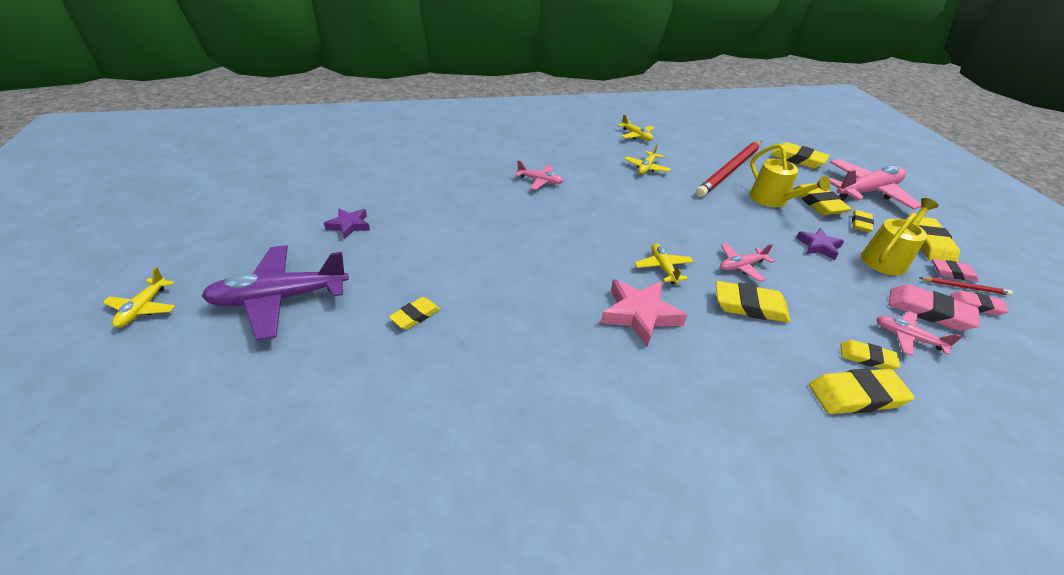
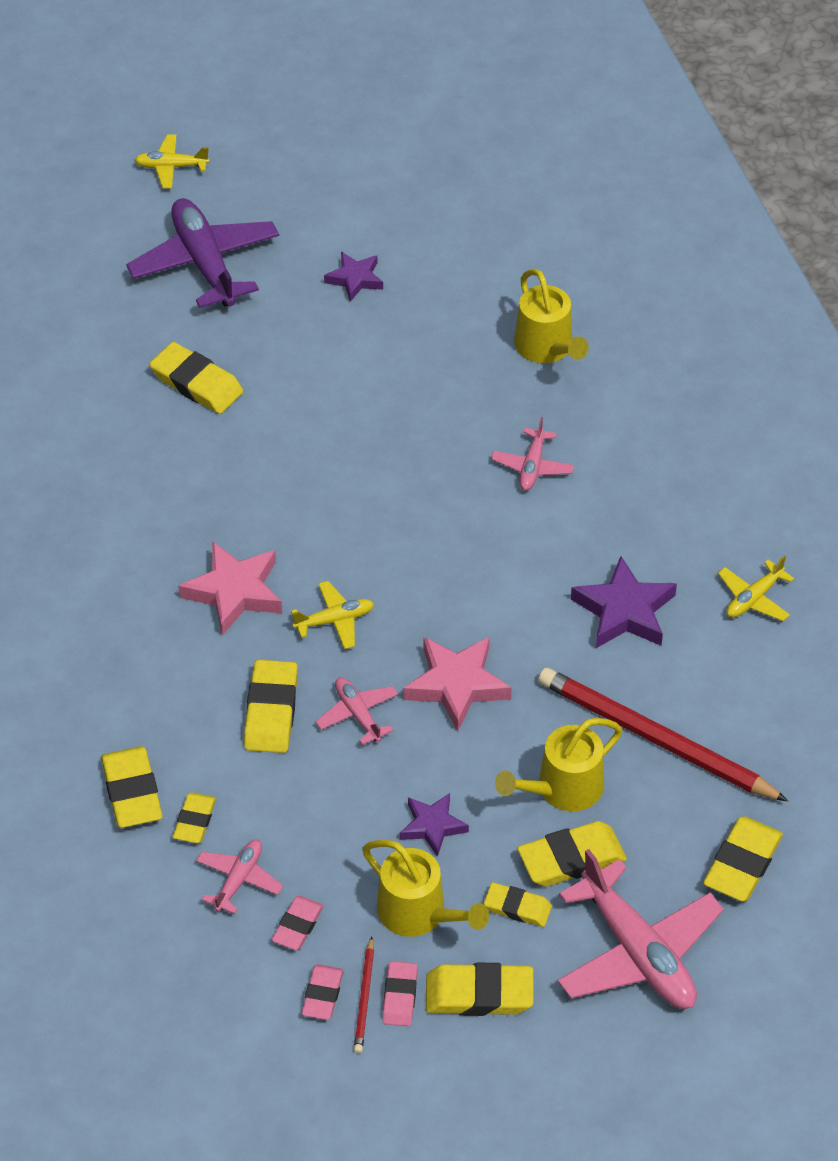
camera: 85 degrees right, 10 degrees up
(415, 316) = (196, 383): yellow eraser -> yellow eraser, size x1.62
(449, 165) = (547, 348): none -> yellow watering can
(646, 168) = (624, 611): yellow plane -> purple star
(708, 225) = (456, 685): none -> pink star
(928, 311) = (298, 926): pink eraser -> pink eraser, size x0.62

